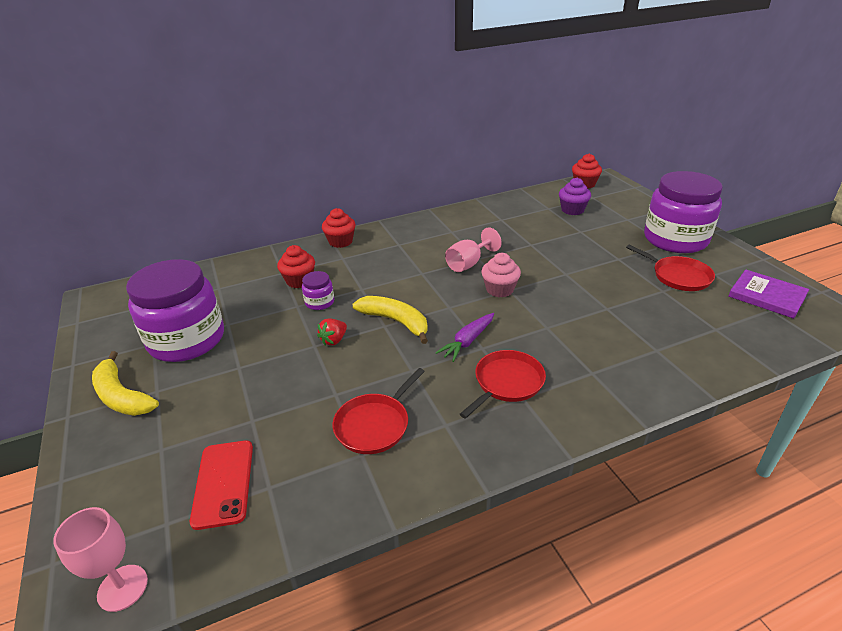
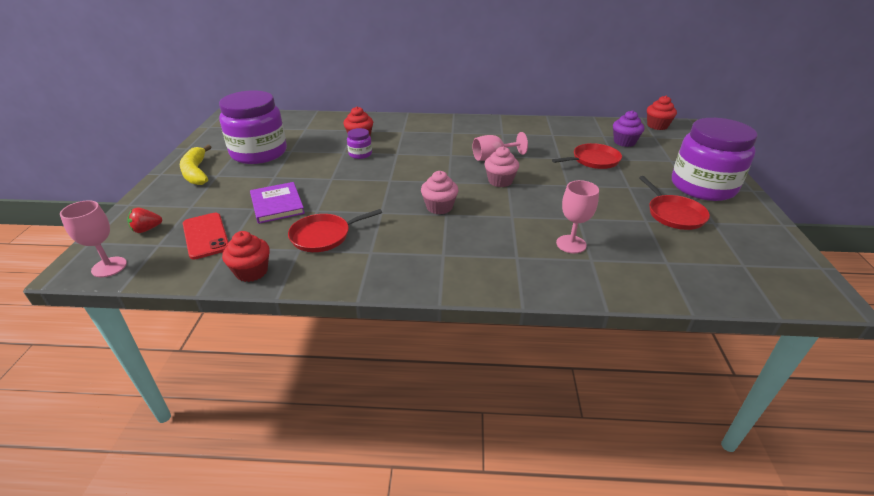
camera: 25 degrees right, 0 degrees up
(223, 483) = (206, 236): red phone -> red phone turned 45 degrees counterclockwise
(334, 340) = (347, 179): red strawberry -> red strawberry (147, 229)
(340, 242) = (411, 121): red cupcake -> red cupcake (251, 272)
(395, 321) = (400, 180): yellow banana -> none
(467, 341) = (439, 207): purple carrot -> pink cupcake
(506, 383) = (441, 242): red pan -> red pan (593, 160)
(625, 339) = (571, 244): none -> pink goblet
(767, 296) = (752, 253): purple book -> purple book (277, 205)

